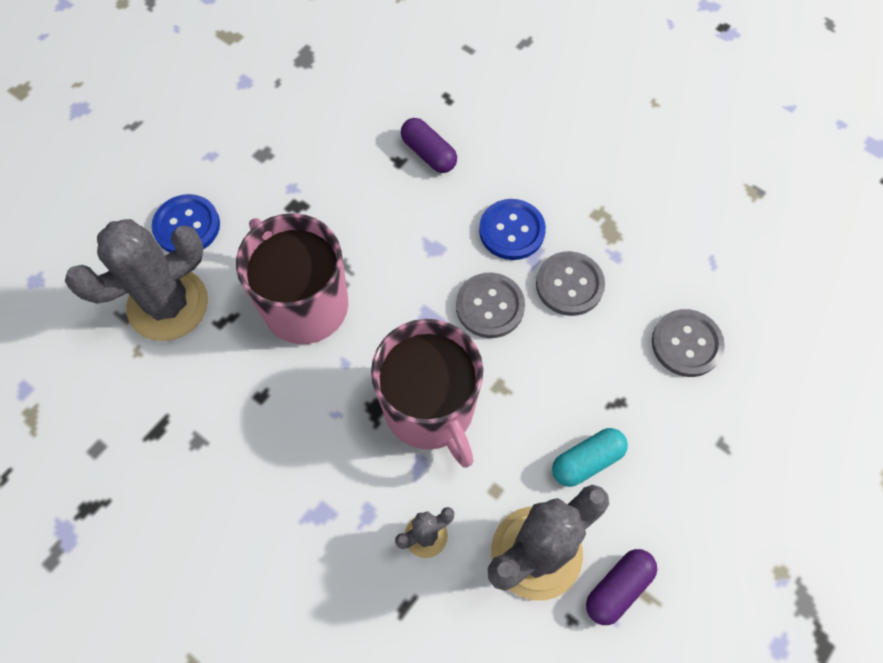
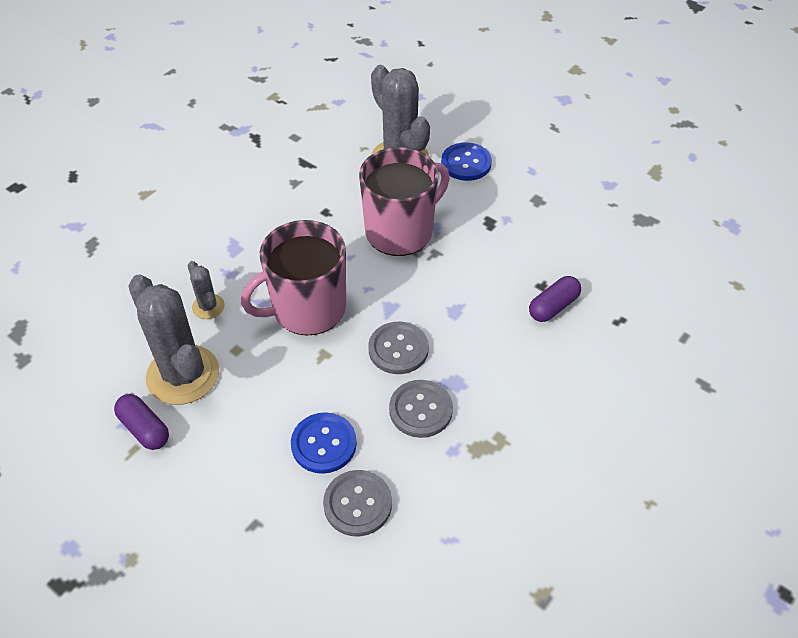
camera: 90 degrees right, 15 degrees down
(512, 231) = (475, 367): blue button -> blue button (324, 444)
(587, 461) = (252, 413): turquoise capsule -> none

